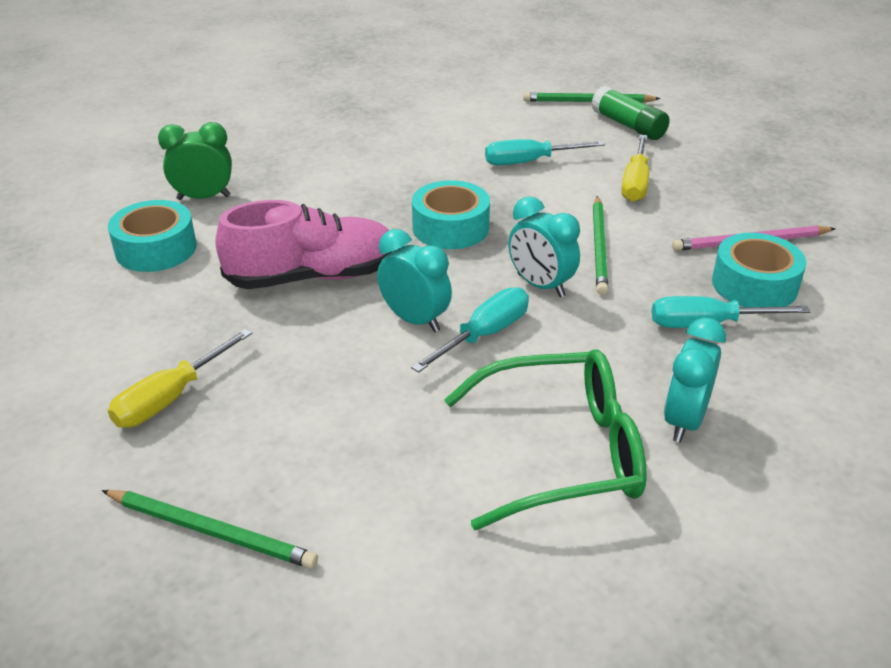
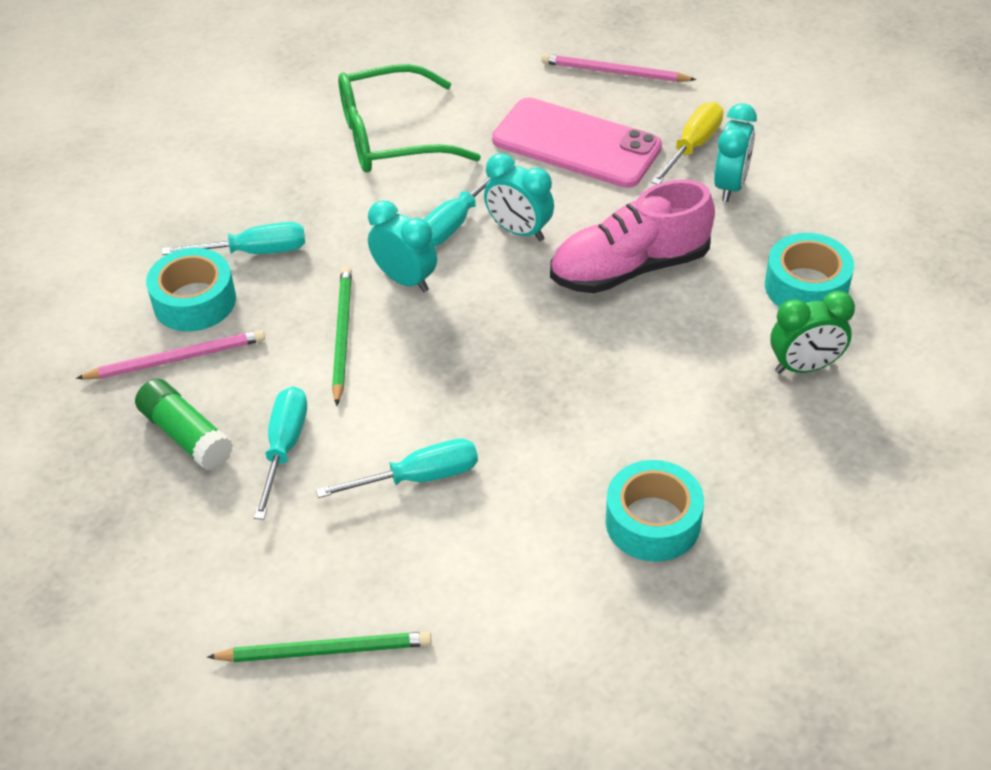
camera: 175 degrees right, 10 degrees up
(211, 531) = (614, 72): green pencil -> pink pencil
(315, 416) = (576, 144): none -> pink phone
(450, 228) = (505, 347): turquoise tape -> turquoise tape (653, 522)
(628, 125) = (271, 583): green glue stick -> green glue stick (186, 435)
(635, 183) = (284, 447): yellow screwdriver -> turquoise screwdriver
(684, 421) = (297, 166): turquoise clock -> turquoise clock (730, 186)

